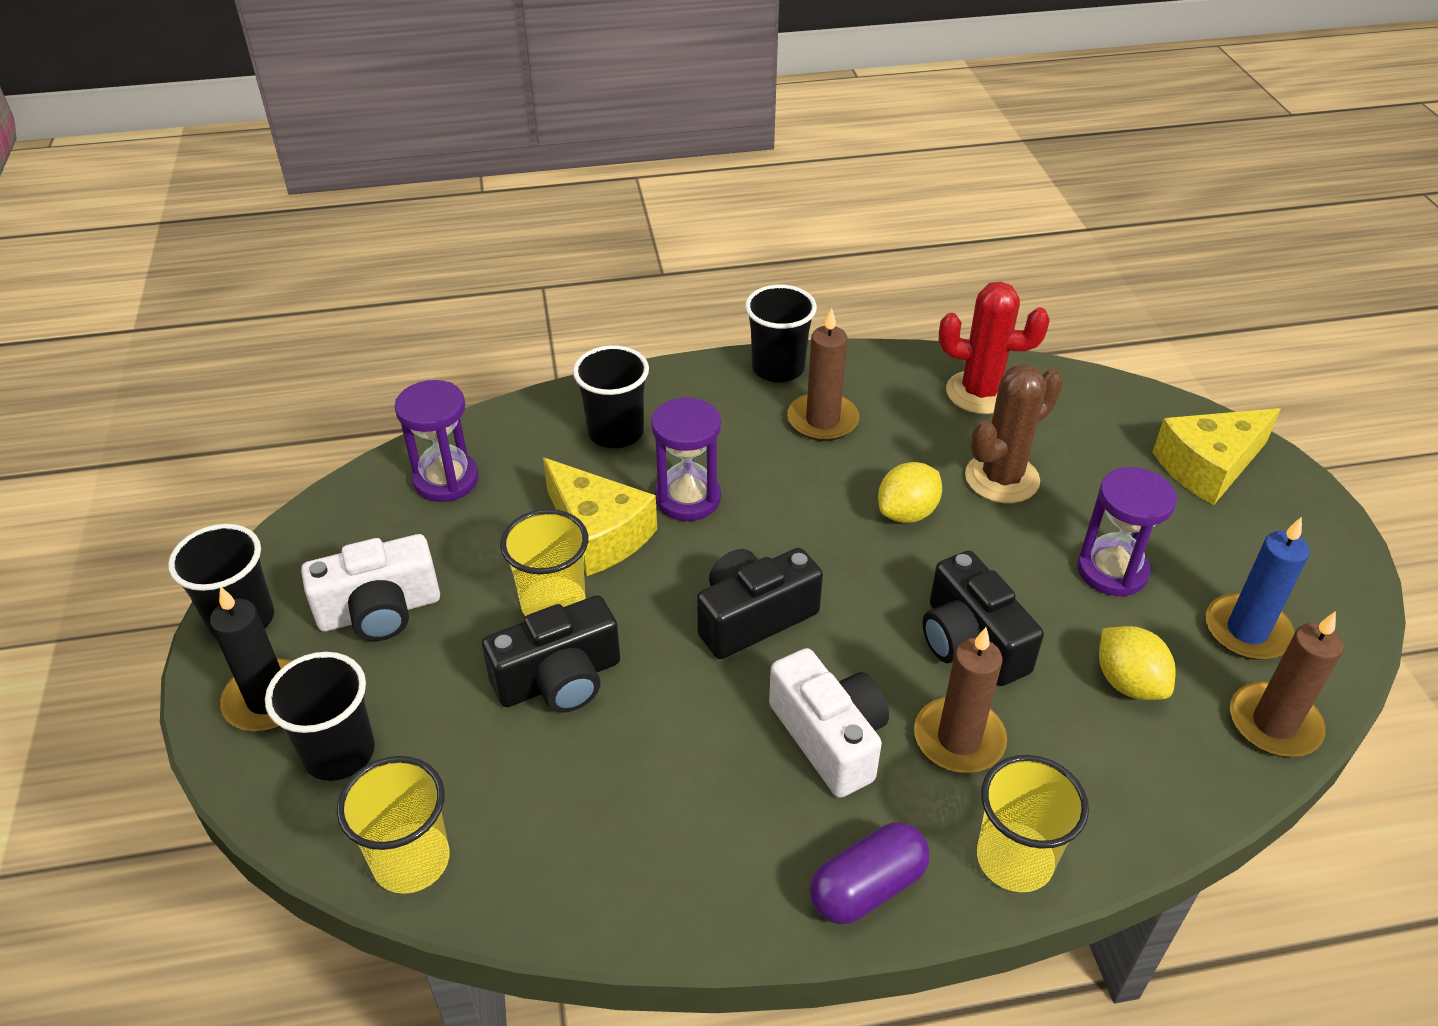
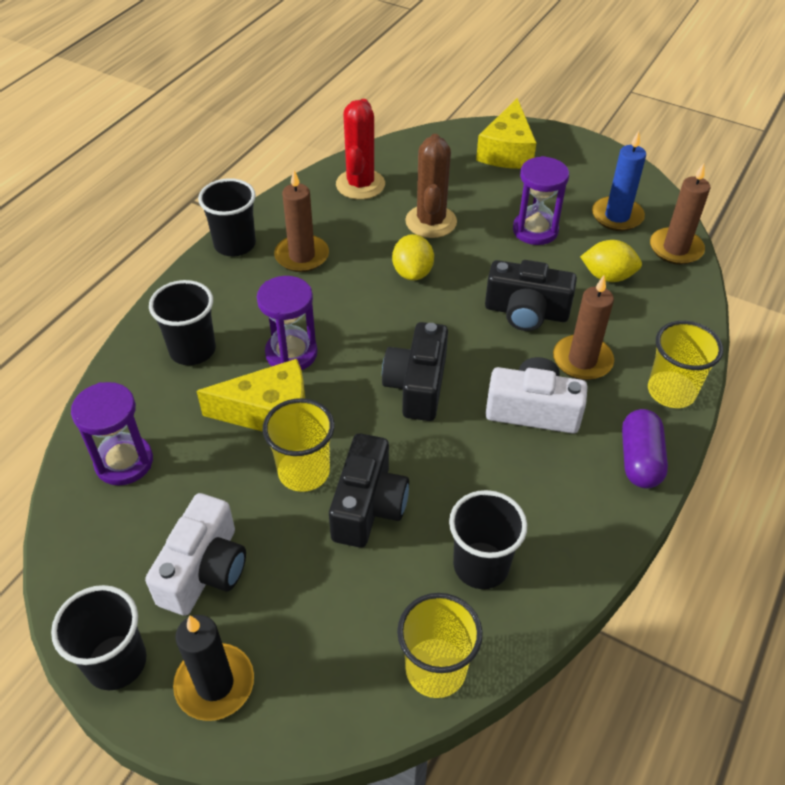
camera: 50 degrees left, 5 degrees up
(339, 752) = (307, 664): black cup -> black cup (481, 565)
(980, 393) = (360, 184): red cactus -> red cactus turned 45 degrees counterclockwise

